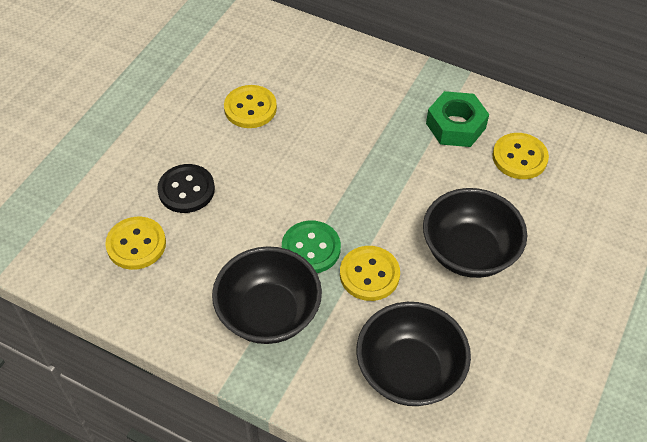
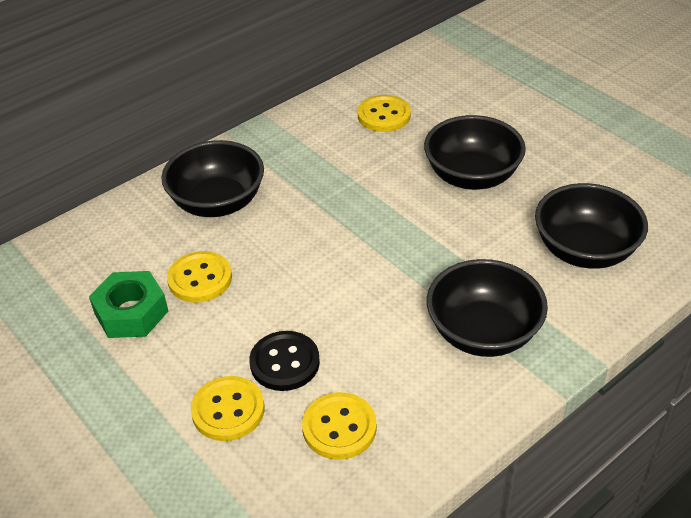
camera: 65 degrees left, 10 degrees down
(311, 248) = (417, 280): green button -> none
(339, 86) = (218, 202): none -> black bowl
(369, 274) = (468, 247): yellow button -> yellow button (228, 410)
(455, 126) = (323, 141): green nut -> green nut (131, 312)

